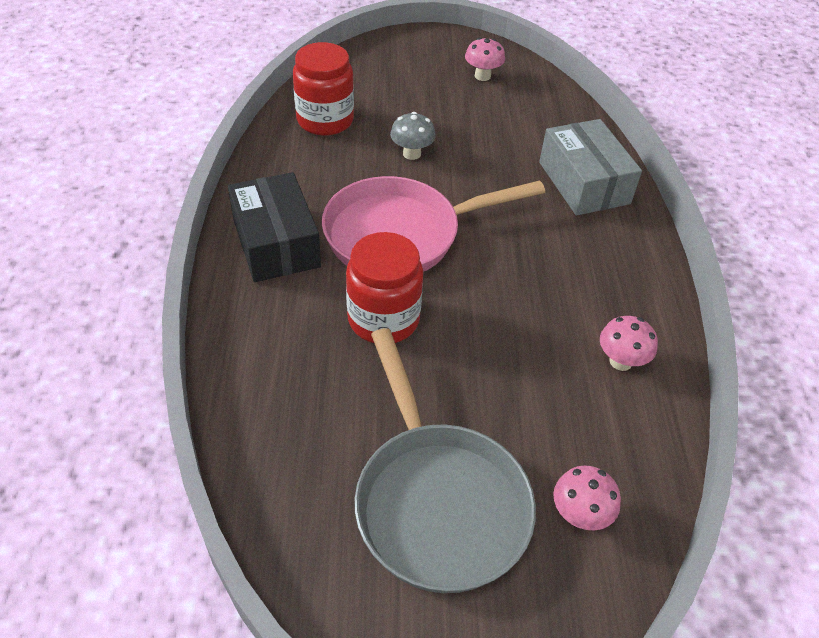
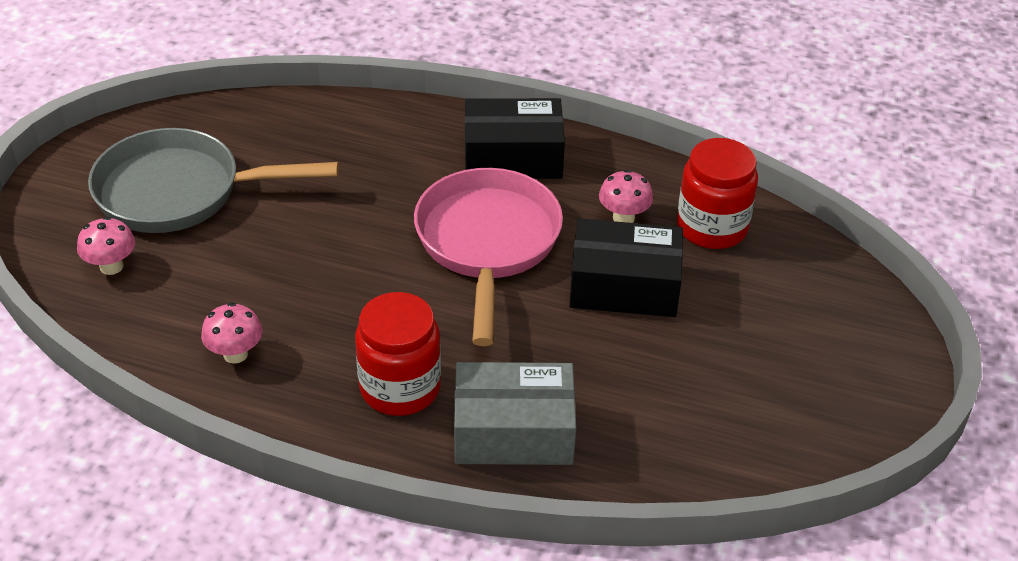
camera: 110 degrees right, 5 degrees down
(383, 319) = (379, 205): red jar -> red jar (400, 388)
(411, 154) = (624, 286): grey mushroom -> black box
(482, 76) = (785, 405): pink mushroom -> pink mushroom (623, 218)

